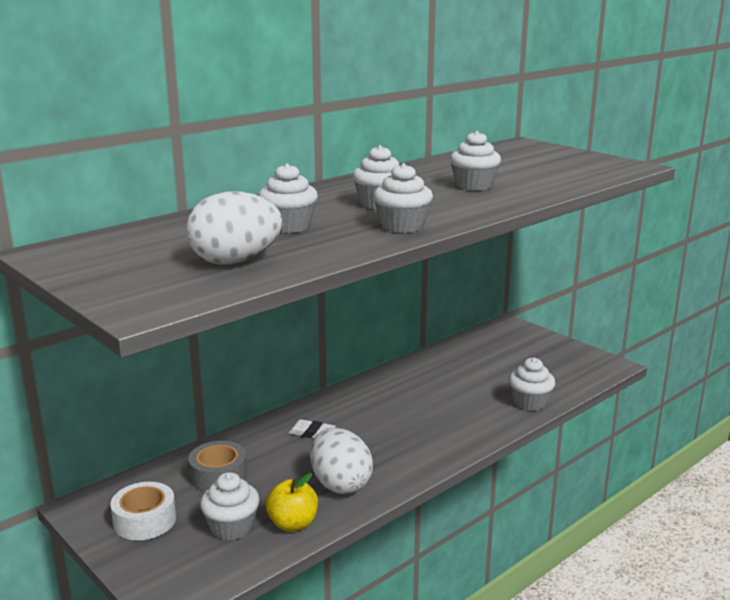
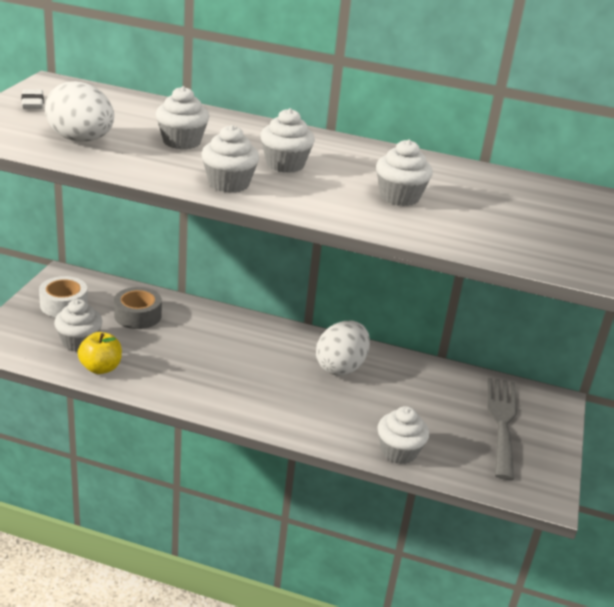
camera: 55 degrees right, 10 degrees up
(312, 433) = (231, 339): white eraser -> white eraser (33, 103)
(340, 484) = (168, 375): white egg -> white egg (340, 367)
(519, 352) = (502, 422): none -> grey fork

